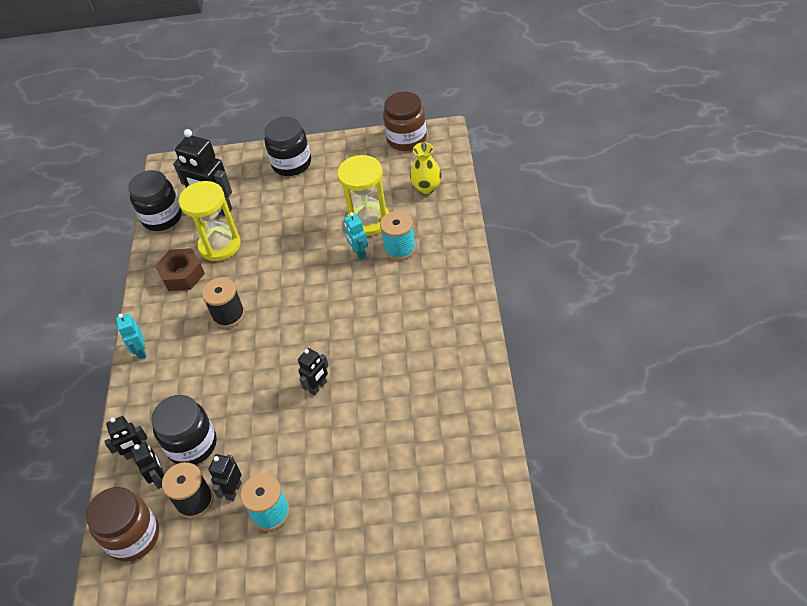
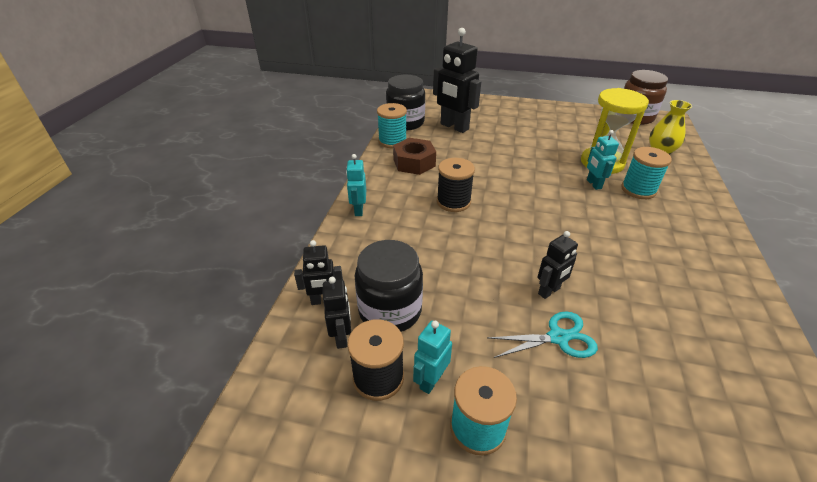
camera: 10 degrees right, 10 degrees down
(133, 536) = (288, 399): brown jar -> none
(154, 250) = (392, 141): none -> turquoise spool
(220, 245) = (453, 150): yellow hourglass -> none
(233, 490) = (431, 380): black robot -> turquoise robot
(291, 163) = (526, 113): black jar -> none
(325, 427) = (558, 337): none -> turquoise scissors

